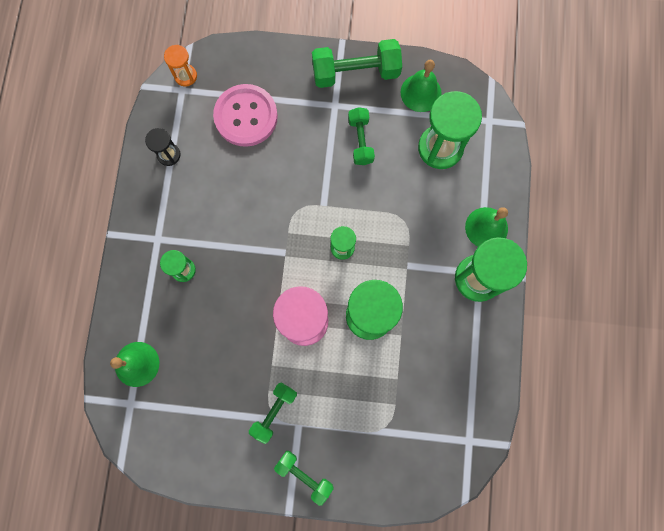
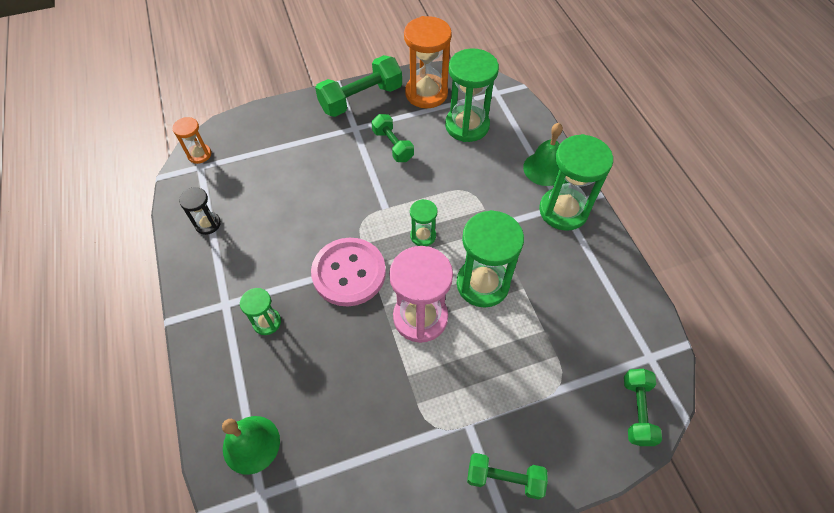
camera: 25 degrees left, 20 degrees down
(246, 116) = (274, 165): pink button -> pink button (349, 273)
(274, 411) = (434, 423): green dumbbell -> green dumbbell (636, 411)
(421, 92) = (426, 93): green bell -> orange hourglass

